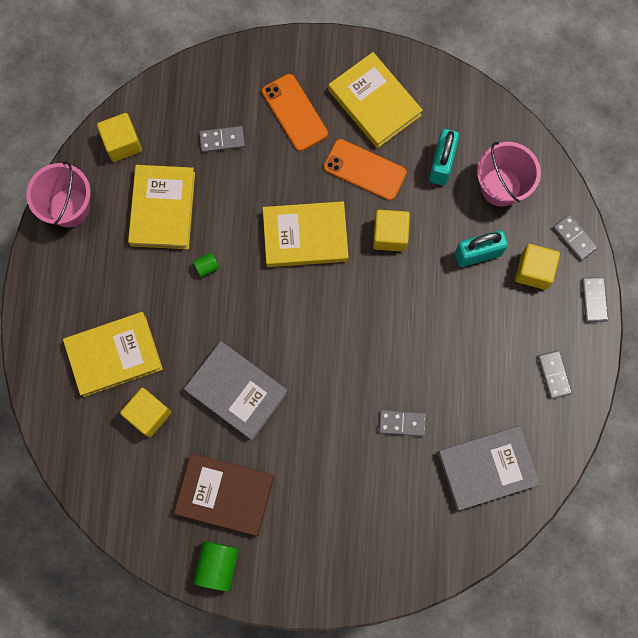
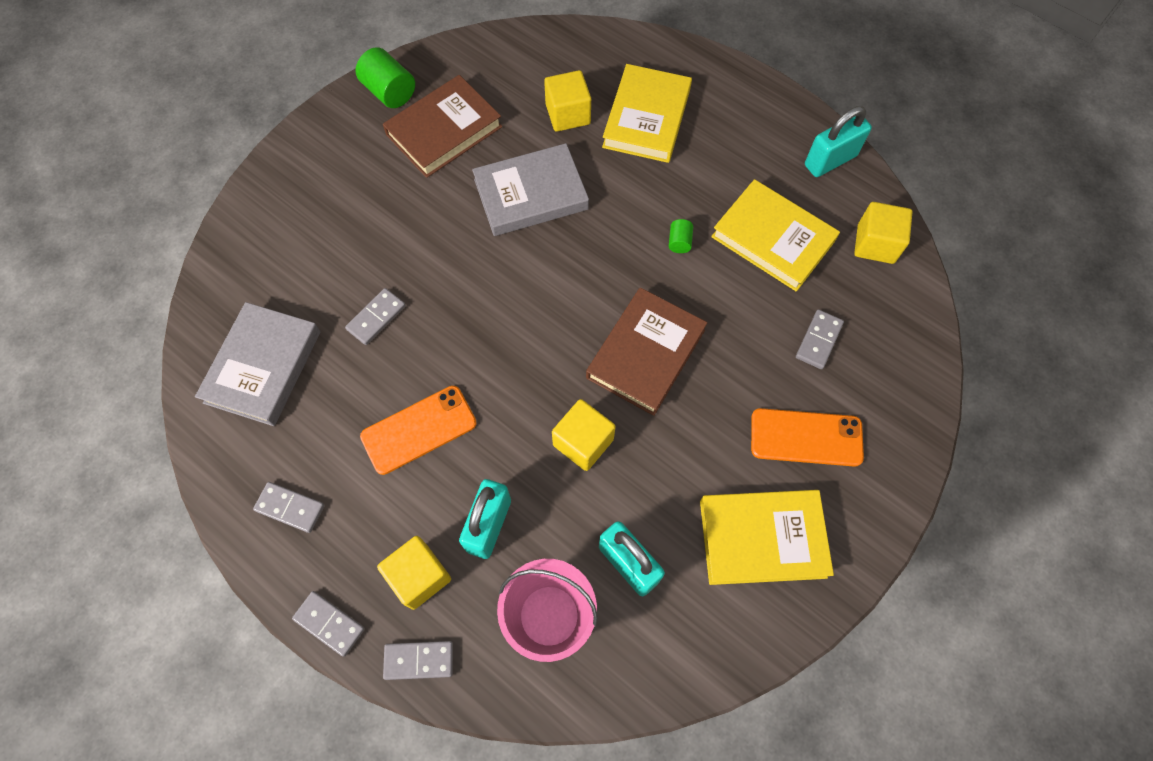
camera: 125 degrees right, 10 degrees down
(69, 207) = (830, 160): pink bucket -> turquoise padlock
(305, 236) = (646, 354): yellow book -> brown book
(365, 170) = (681, 468): orange phone -> orange phone (419, 430)

